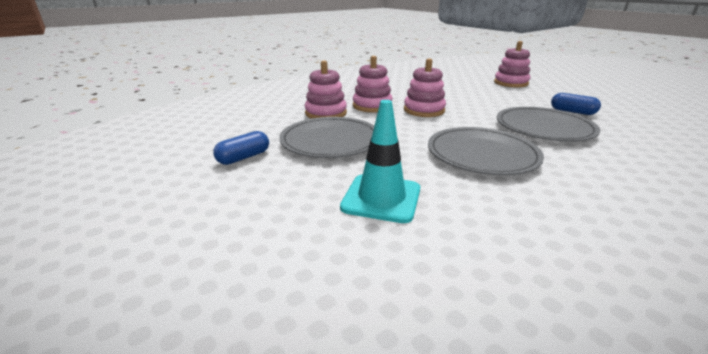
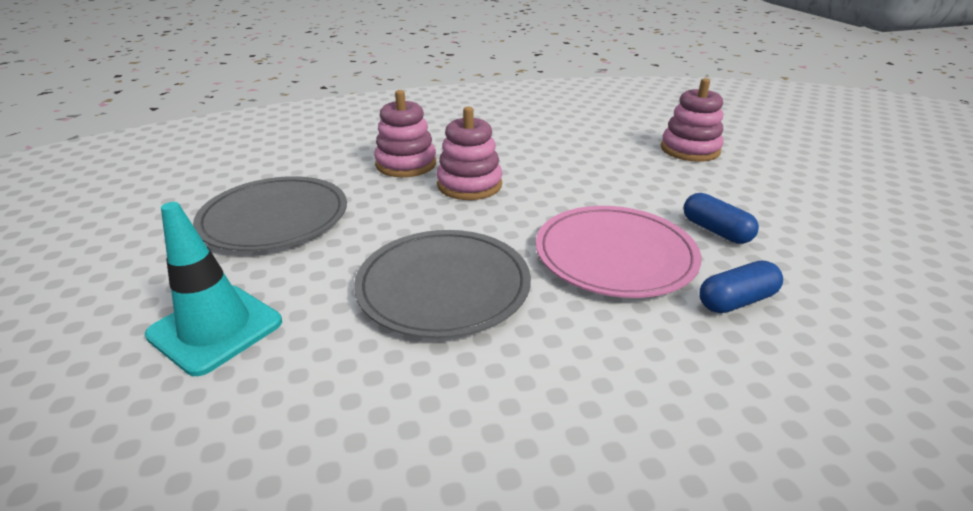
camera: 20 degrees right, 5 degrees up
(244, 157) = (146, 225): blue capsule -> blue capsule (736, 301)
(326, 113) = (328, 167): pink stacking toy -> none
(544, 128) = (615, 255): grey plate -> pink plate

